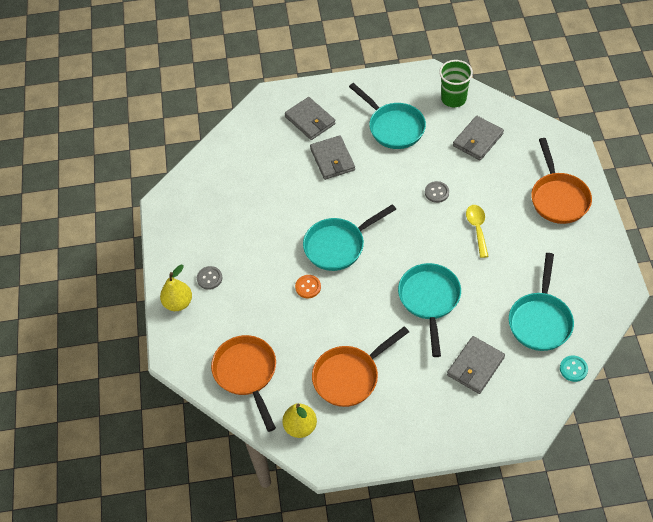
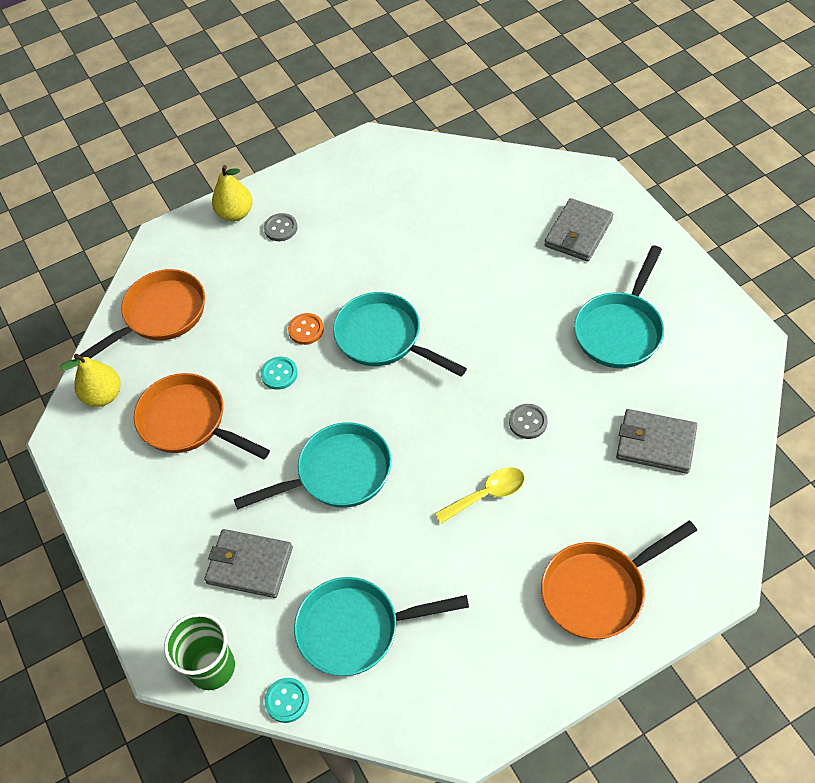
camera: 70 degrees right, 0 degrees up
(332, 159) = (524, 281): grey wallet -> none
(336, 312) = (279, 374): none -> turquoise button
(453, 99) = (719, 386): green cup -> green cup (212, 667)

